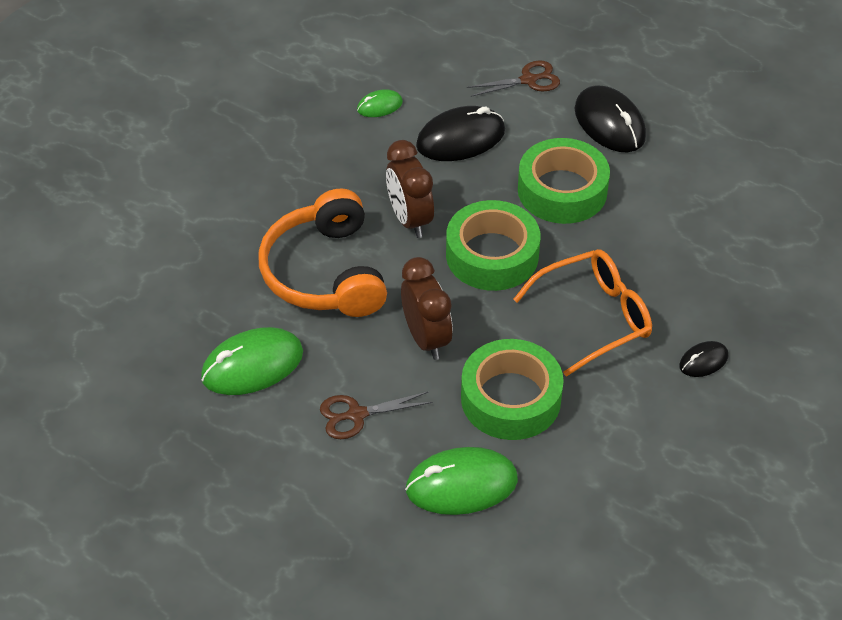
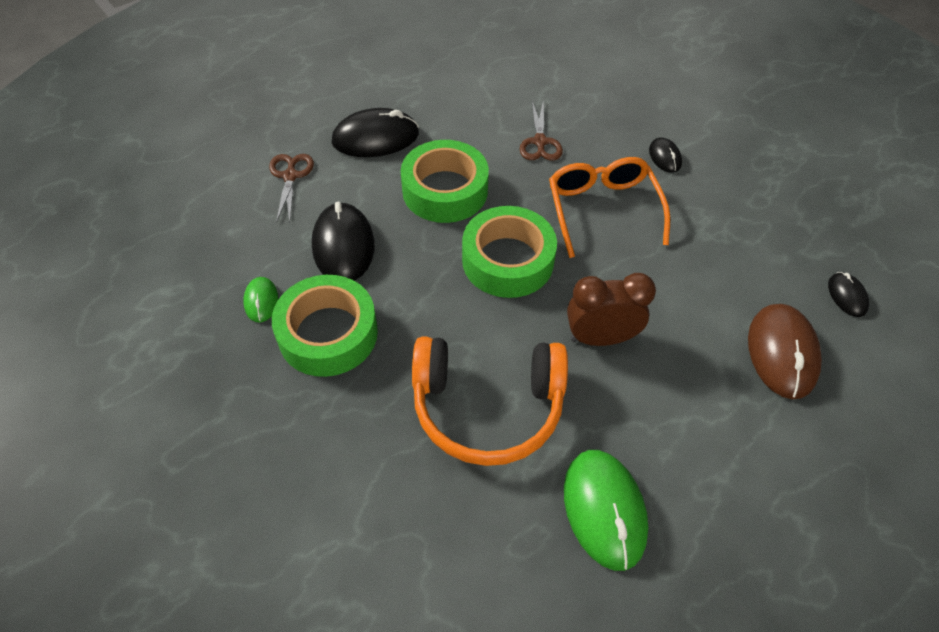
camera: 75 degrees left, 5 degrees up
(356, 415) = (688, 421): brown scissors -> brown scissors (540, 142)
(410, 219) = (438, 313): brown clock -> none
(461, 485) = (782, 353): green mouse -> brown mouse
(511, 398) = (685, 291): green tape -> green tape (328, 333)
(562, 542) = (847, 296): none -> black mouse

